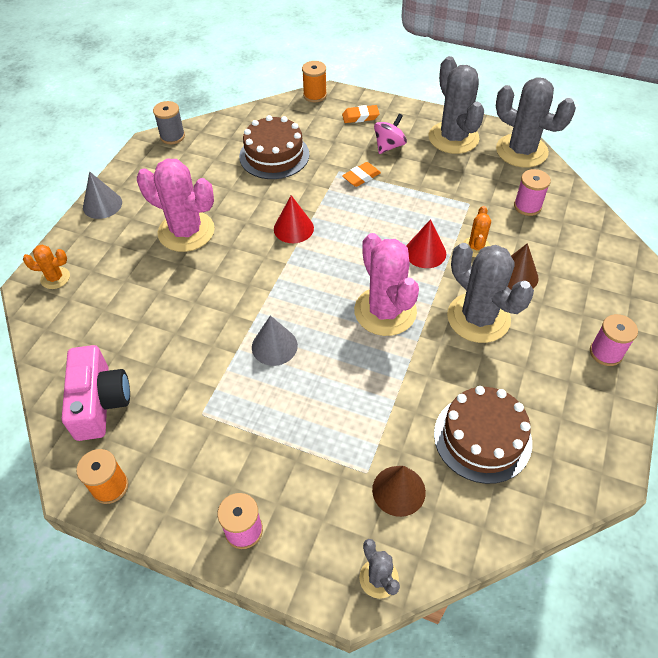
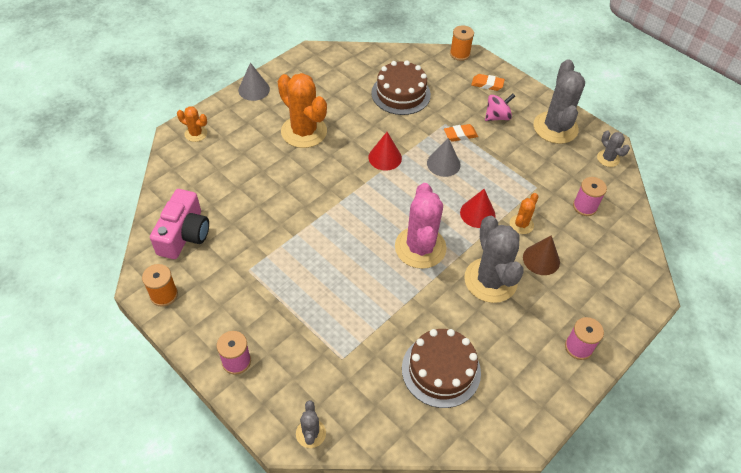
camera: 20 degrees right, 0 degrees up
(172, 136) = (331, 52): grey spool -> none
(186, 231) = (304, 131): pink cactus -> orange cactus
(274, 346) = (324, 242): grey cone -> grey cone (443, 164)
(398, 490) = (357, 381): brown cone -> none
(521, 151) = (608, 158): grey cactus -> grey cactus, size x0.49

